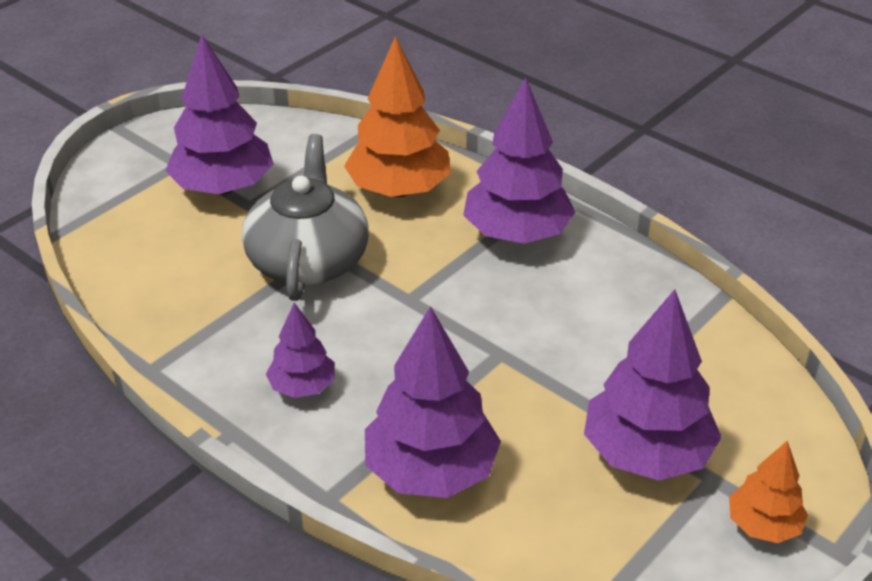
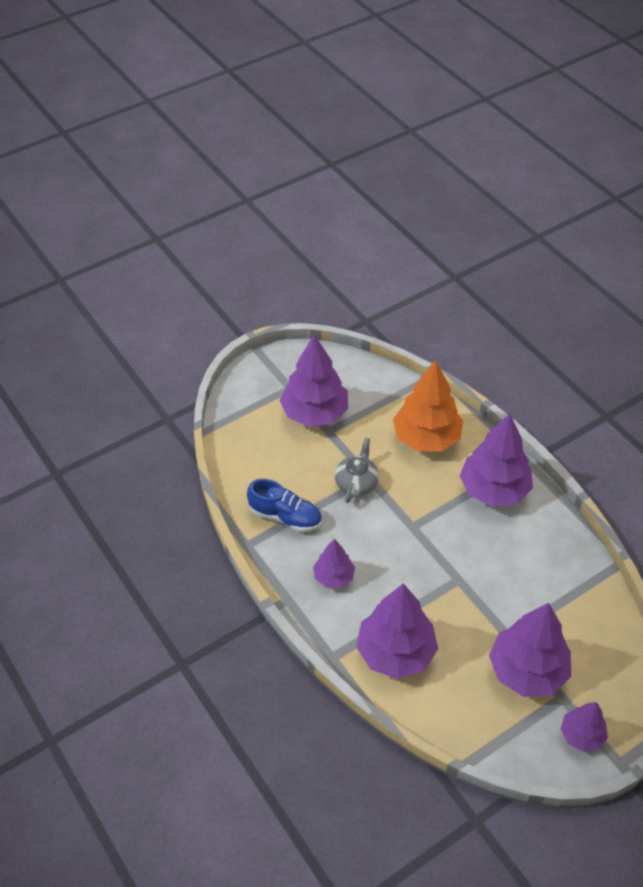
camera: 15 degrees right, 10 degrees up
(205, 322) = (285, 517): none -> blue shoe
(308, 259) = (356, 482): grey teapot -> grey teapot, size x0.56
(763, 525) = (581, 735): orange tree -> purple tree

